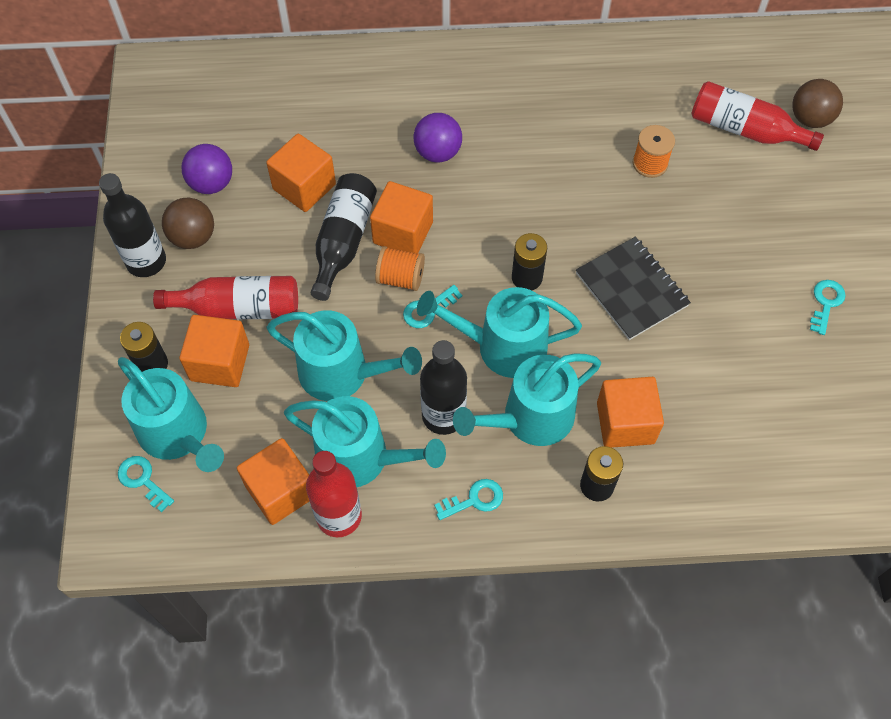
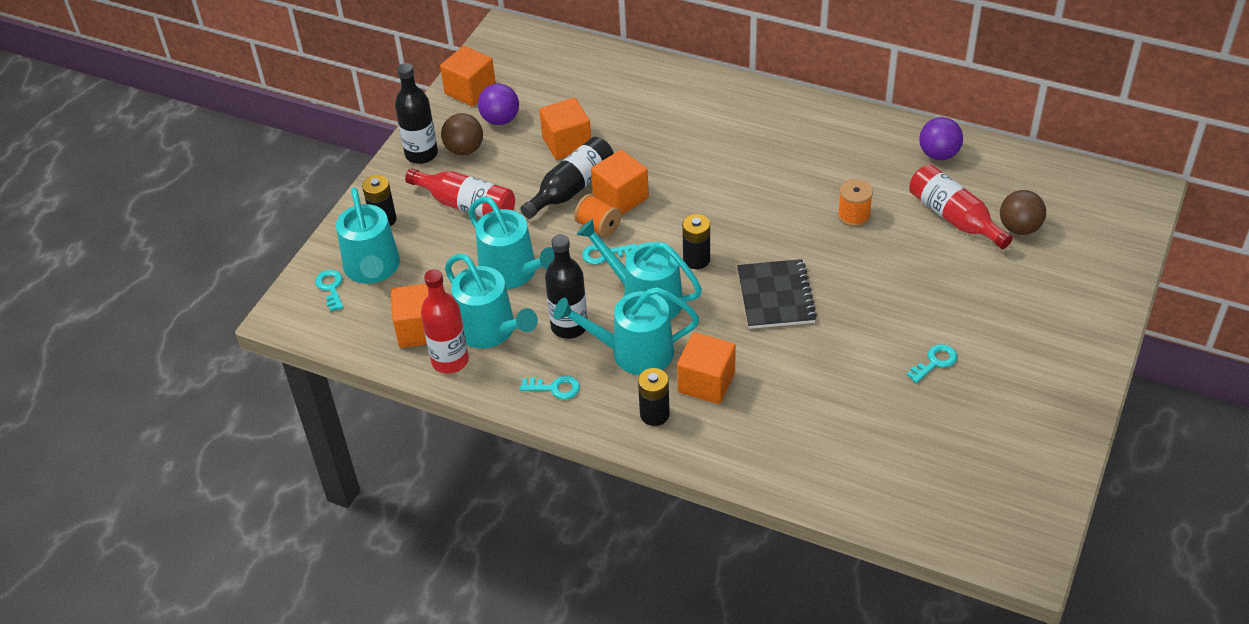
camera: 30 degrees right, 15 degrees down
(220, 362) = (431, 235): orange cube -> orange cube (470, 90)
(437, 152) = (685, 153): purple ball -> purple ball (938, 154)

